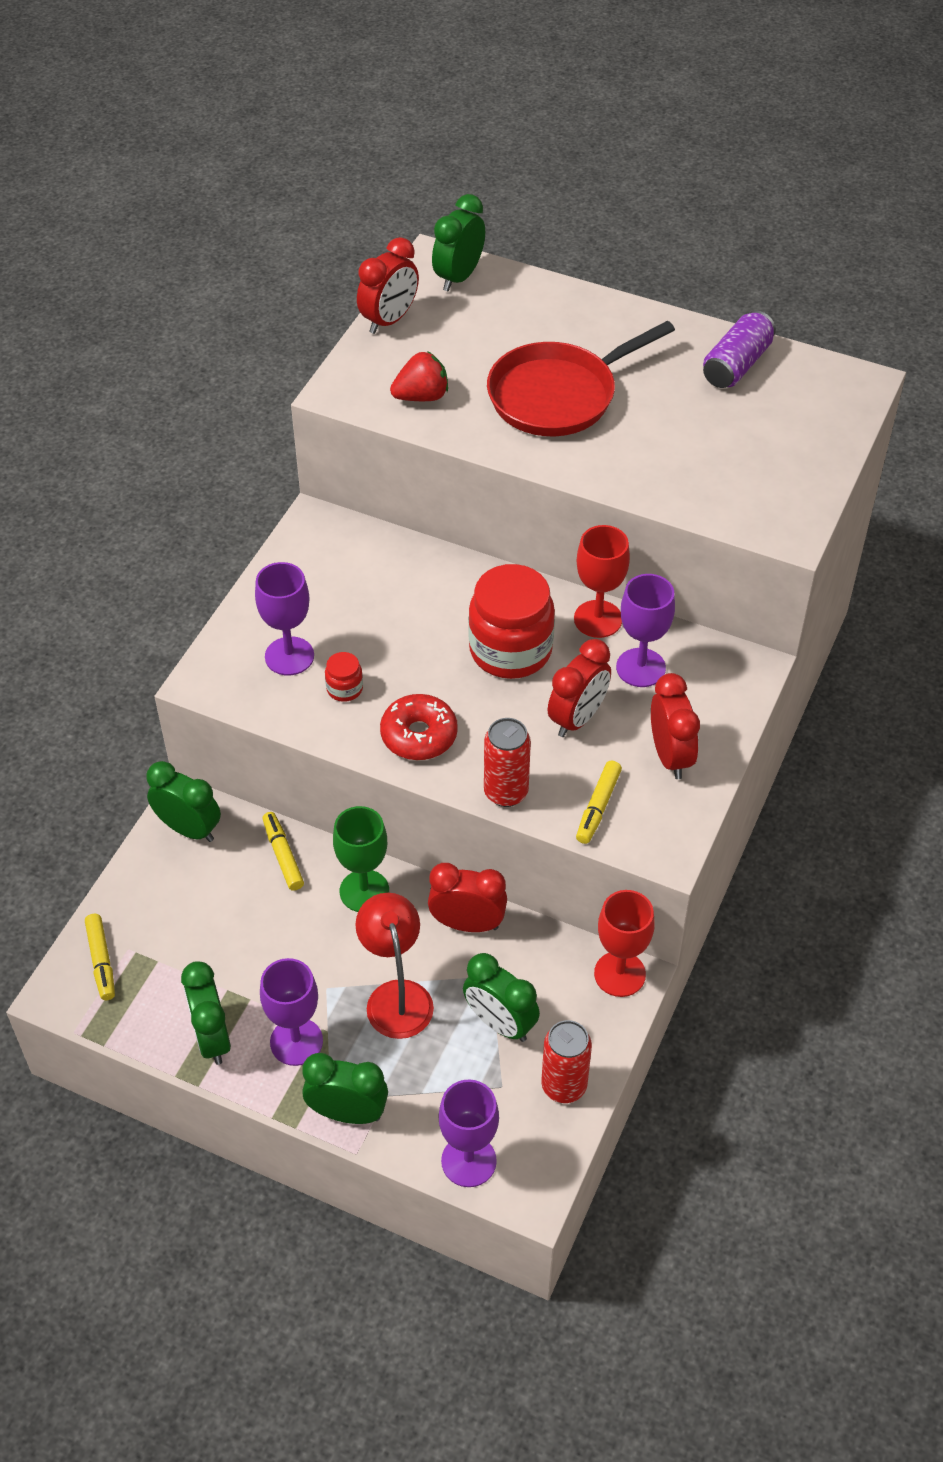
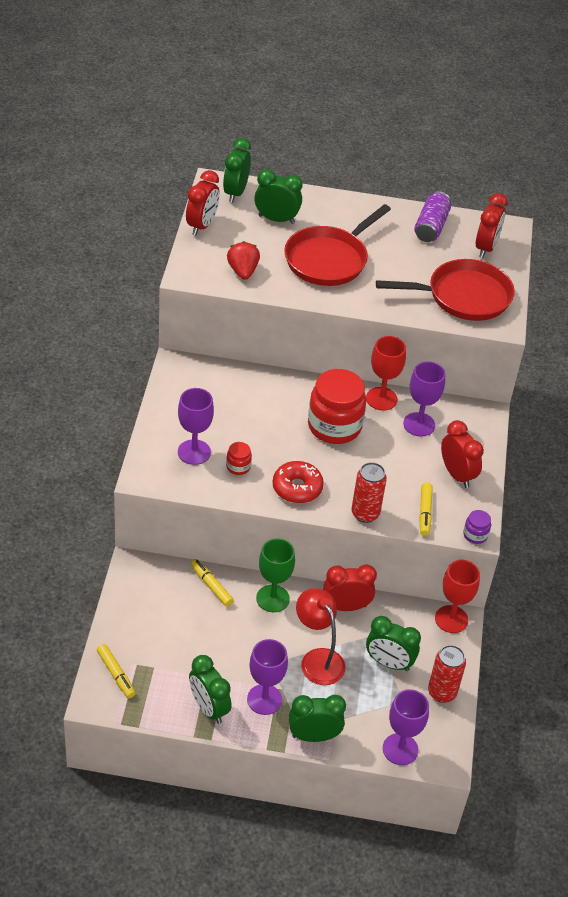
camera: 20 degrees left, 5 degrees down
(189, 829) = (142, 580): green clock -> green clock (276, 219)
(421, 396) = (243, 271): red strawberry -> red strawberry turned 60 degrees counterclockwise
(577, 718) = (392, 461): red clock -> red clock (486, 248)
(663, 856) = (475, 535): none -> purple jar
(745, 480) = (463, 296): none -> red pan

